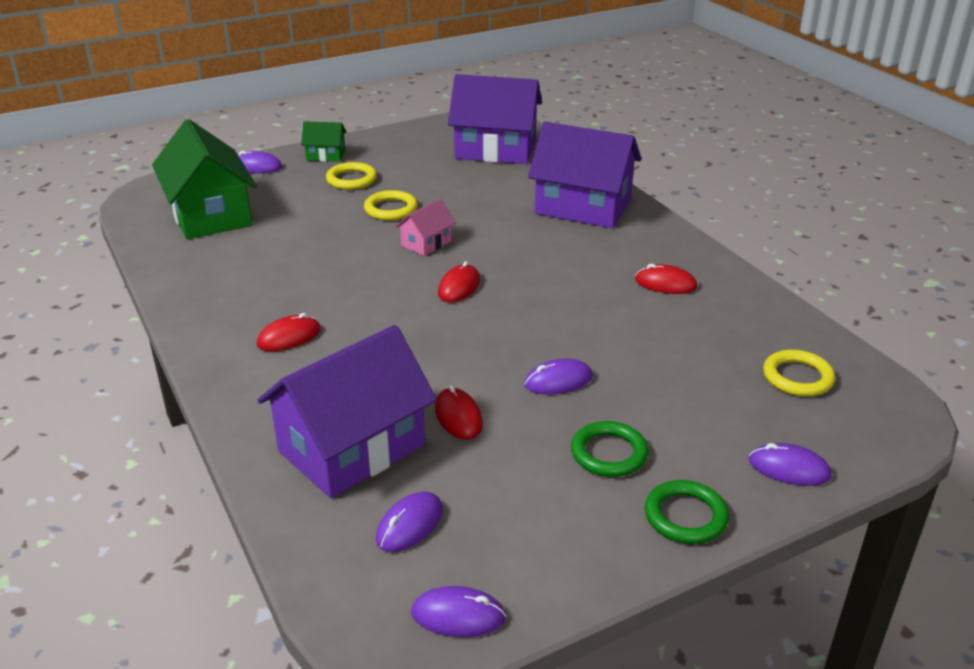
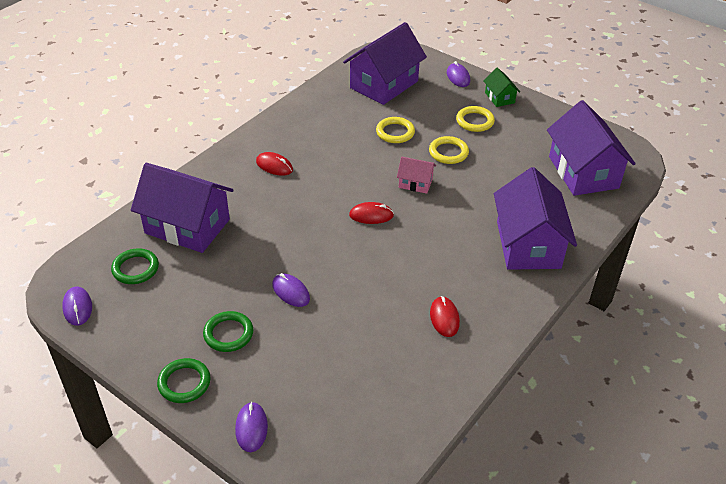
camera: 65 degrees right, 10 degrees up
(210, 215) = (384, 84): green house -> purple house
(409, 525) = (135, 269): purple mouse -> green ring
(458, 417) = (233, 258): red mouse -> none
(797, 377) = (361, 418): yellow ring -> yellow ring (395, 132)

